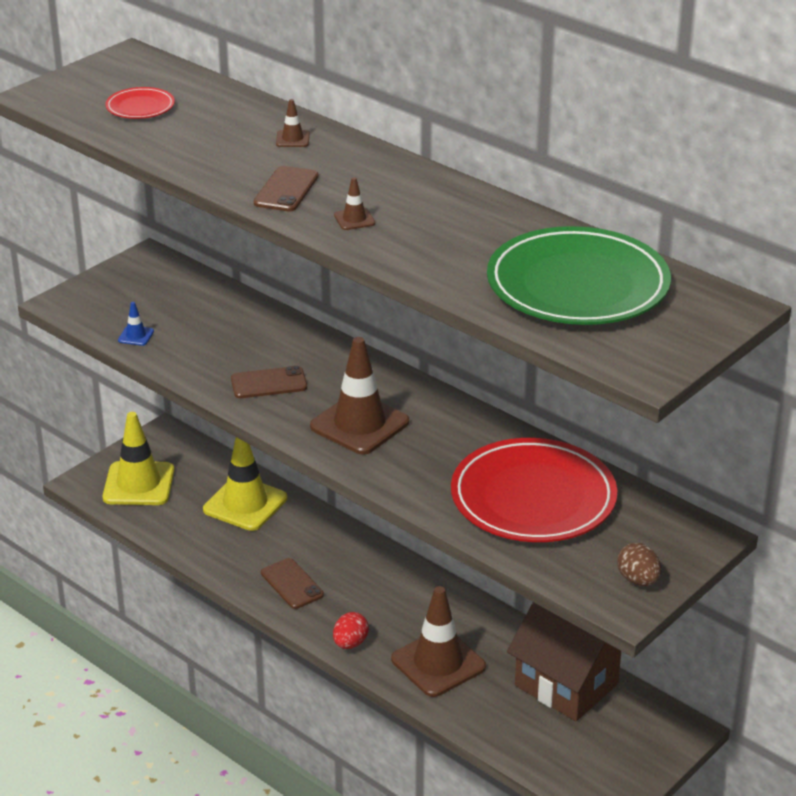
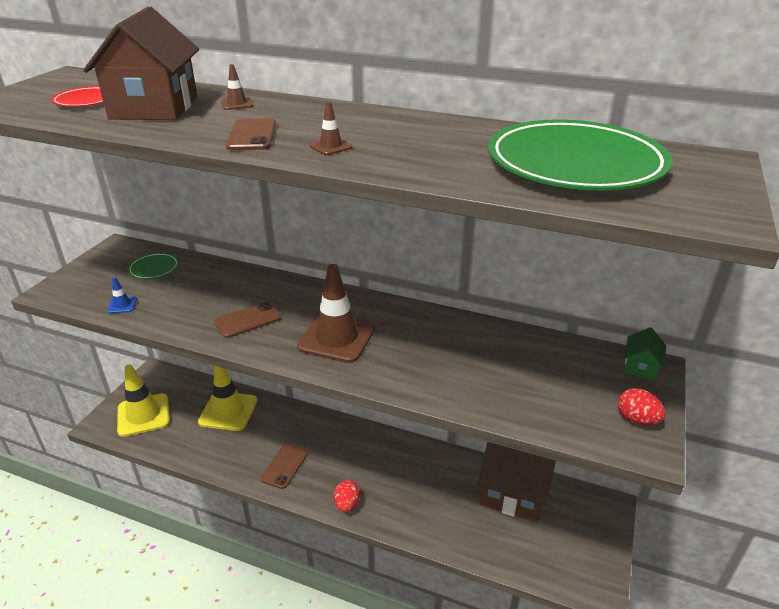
camera: 20 degrees left, 0 degrees up
(184, 296) = (154, 268): none -> green plate
(206, 131) = (154, 108): none -> brown house
(292, 584) = (284, 466): brown phone -> brown phone turned 75 degrees clockwise
(438, 663) = (417, 502): brown traffic cone -> none
(533, 498) = (506, 367): red plate -> none
(638, 580) = (636, 419): brown egg -> red egg
(692, 532) = (640, 367): none -> green house

